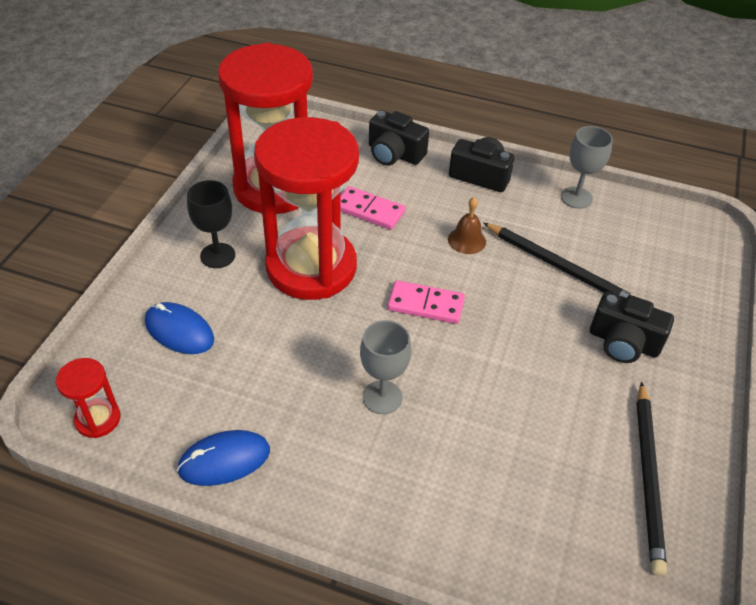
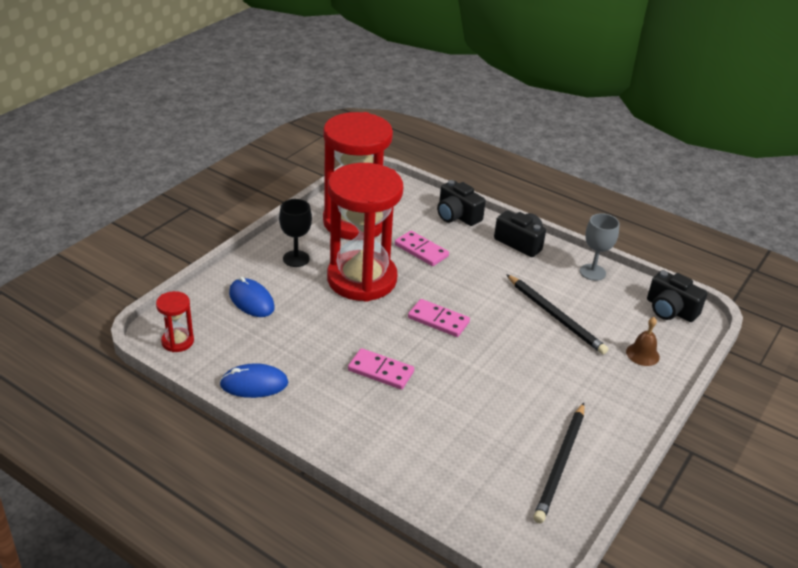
camera: 15 degrees right, 10 degrees down
(382, 397) = (381, 371): grey goblet -> pink domino
(467, 240) = (489, 284): brown bell -> brown bell (642, 354)
(623, 342) = (583, 376): black camera -> black camera (670, 310)

